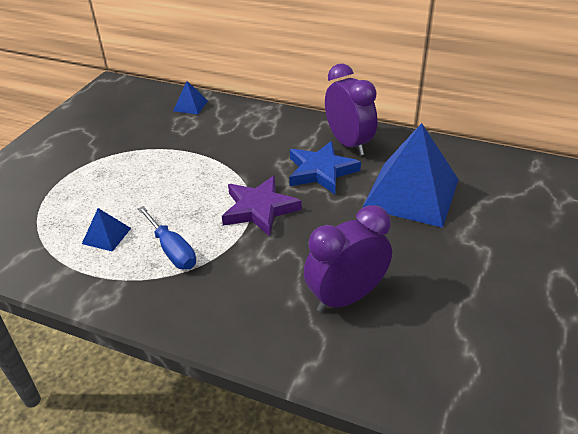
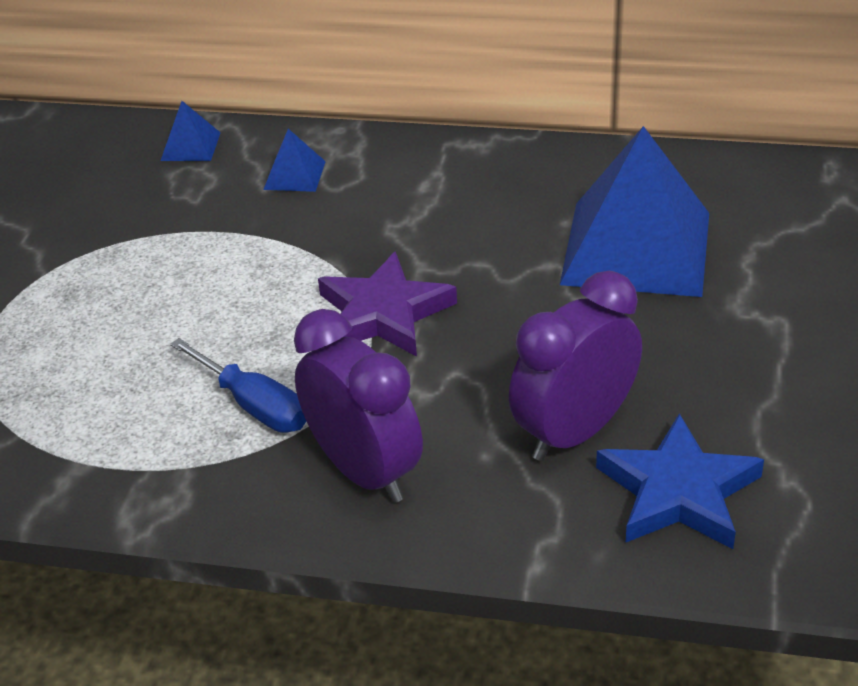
camera: 10 degrees left, 0 degrees up
(106, 236) = (126, 400): blue pyramid -> blue pyramid (294, 175)
(321, 171) = (470, 233): blue star -> blue star (678, 492)
(348, 143) = (505, 177): purple clock -> purple clock (365, 471)

